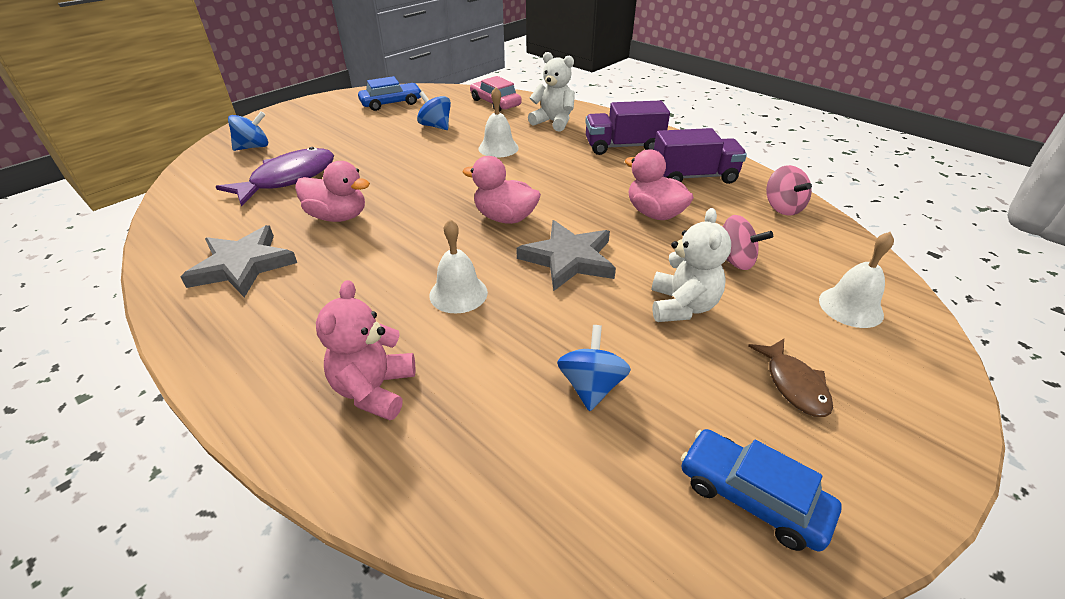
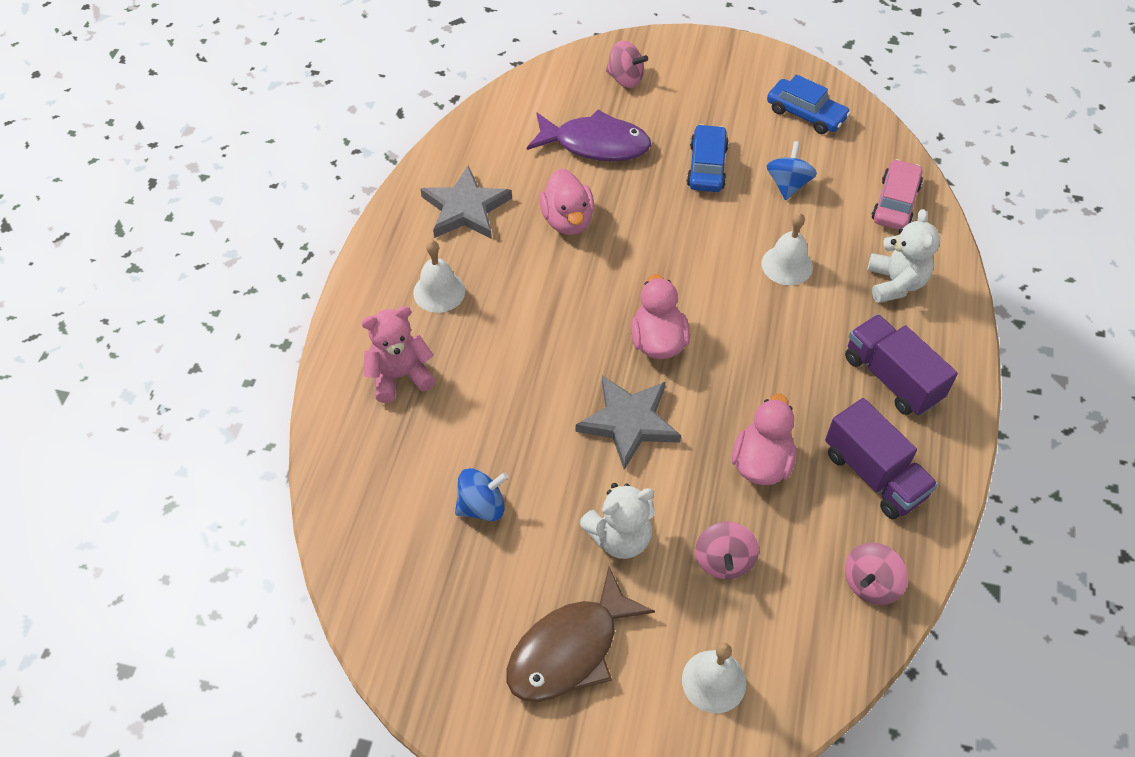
camera: 60 degrees right, 15 degrees up
(253, 147) = (625, 79): blue spinning top -> pink spinning top
(458, 293) = (527, 367): white bell -> white bell (439, 291)
(752, 496) = (439, 642): blue car -> blue car (707, 166)
(794, 384) = (570, 649): brown fish -> brown fish, size x1.75

